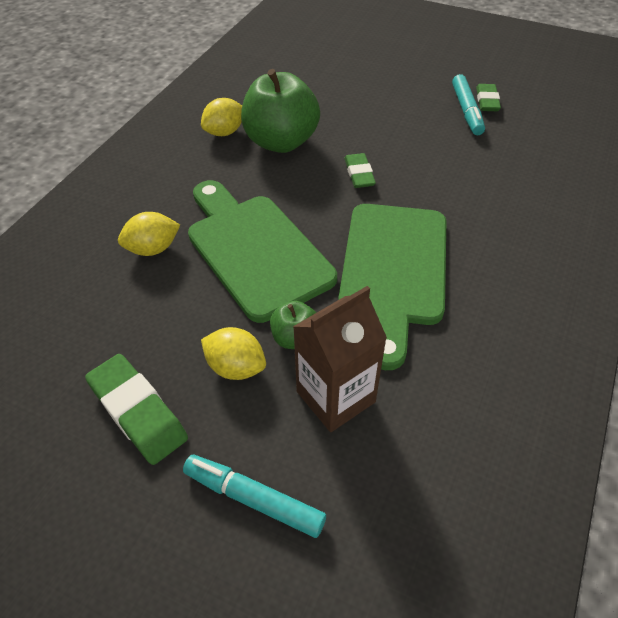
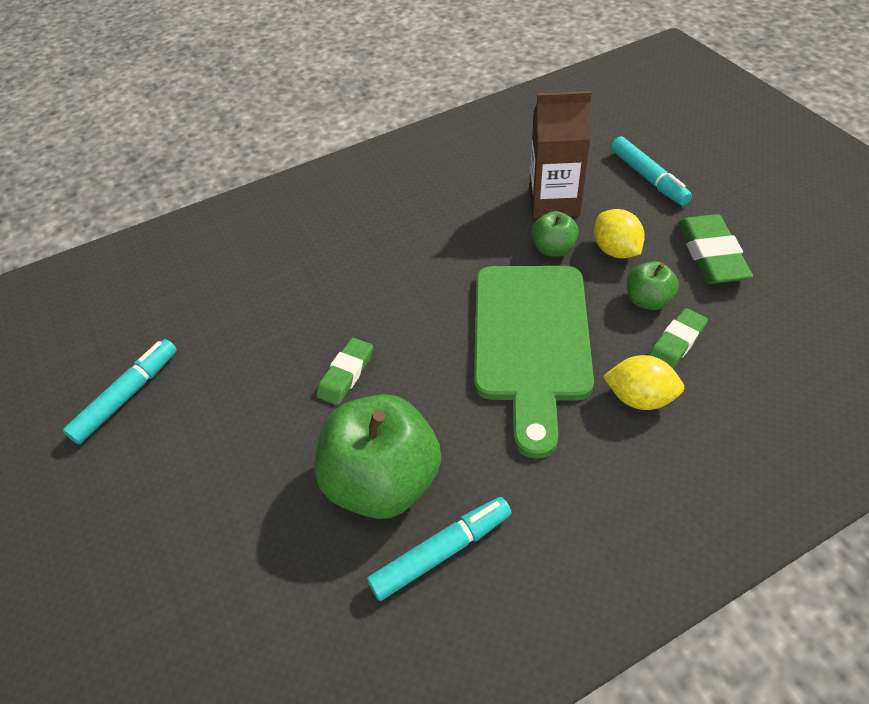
camera: 140 degrees left, 0 degrees up
(180, 328) = (647, 300): none -> green apple
(224, 132) = (441, 552): yellow lemon -> turquoise marker
(393, 270) = (424, 261): green cutting board -> none
(487, 101) = (85, 397): green eraser -> green eraser (676, 343)

